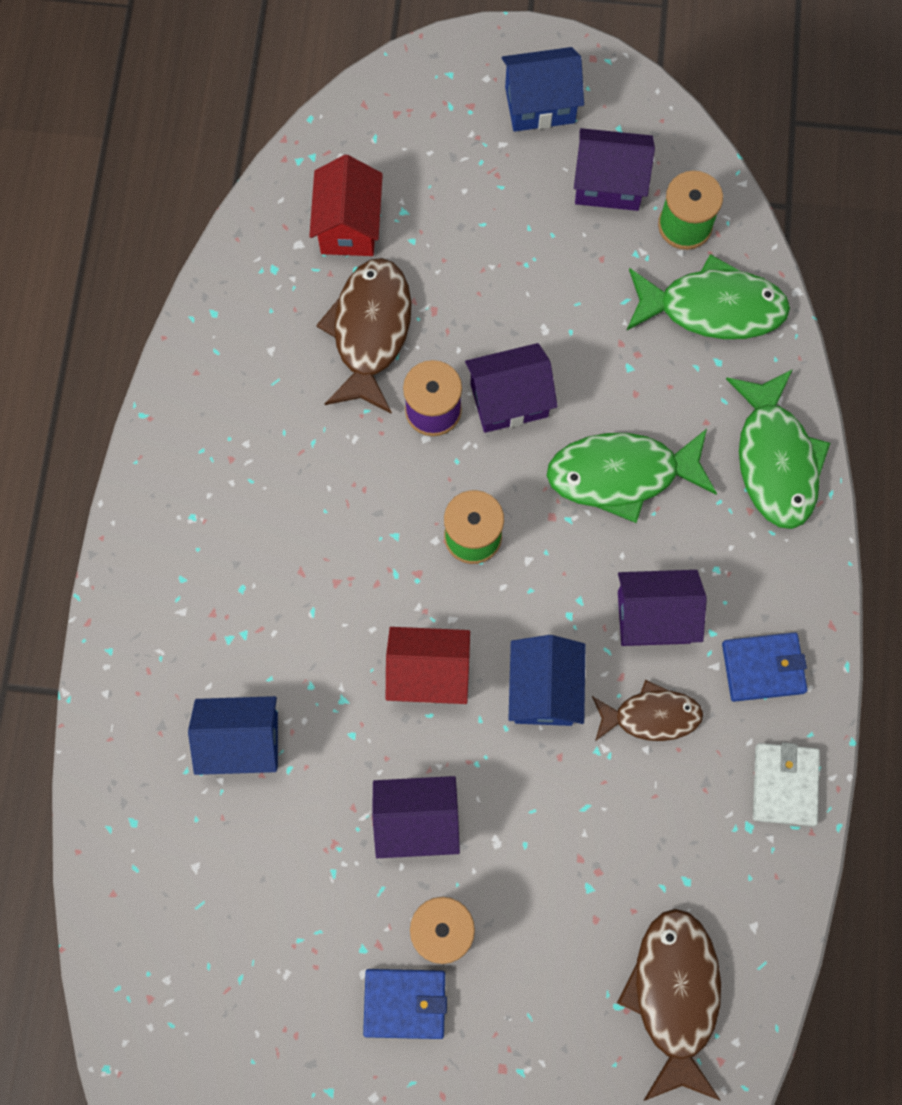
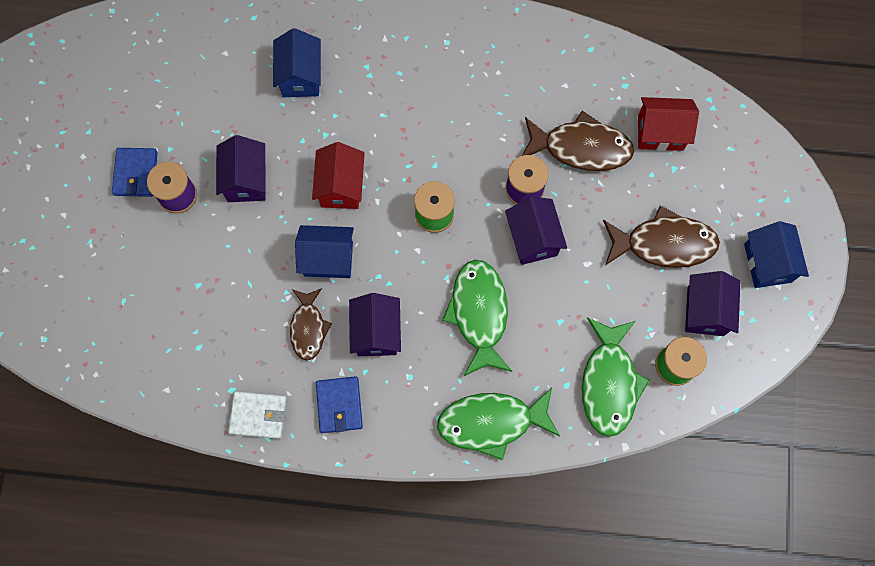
camera: 90 degrees right, 0 degrees up
(674, 995) = (127, 336): brown fish -> brown fish (664, 243)

